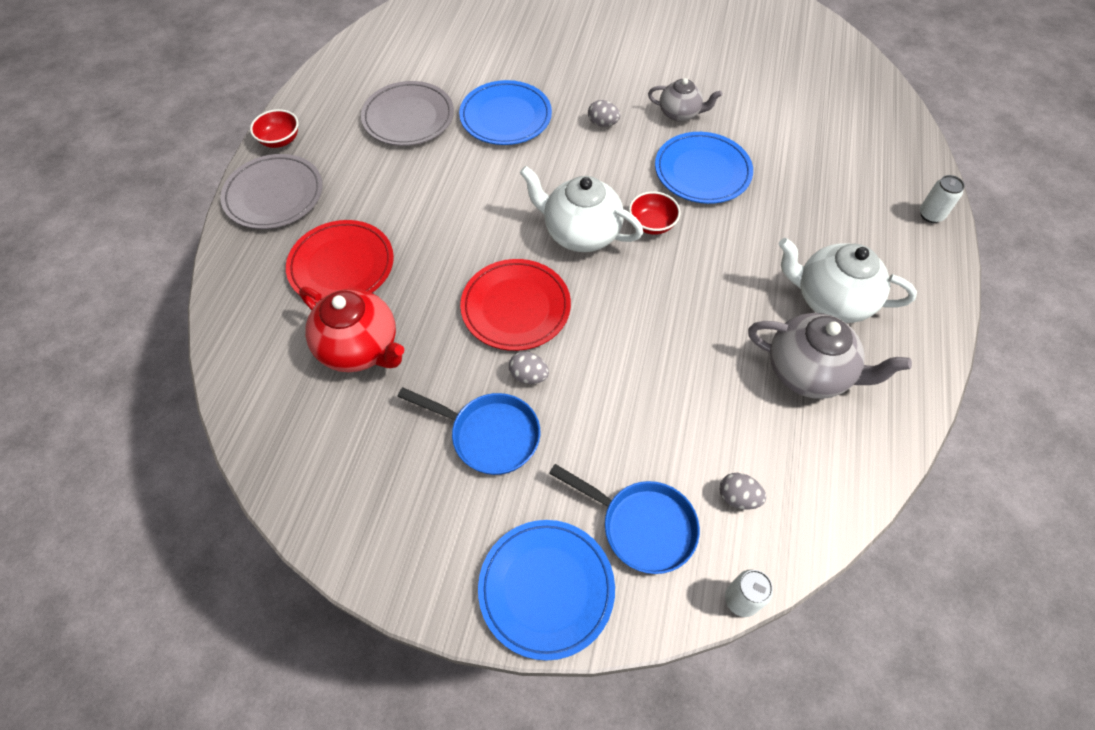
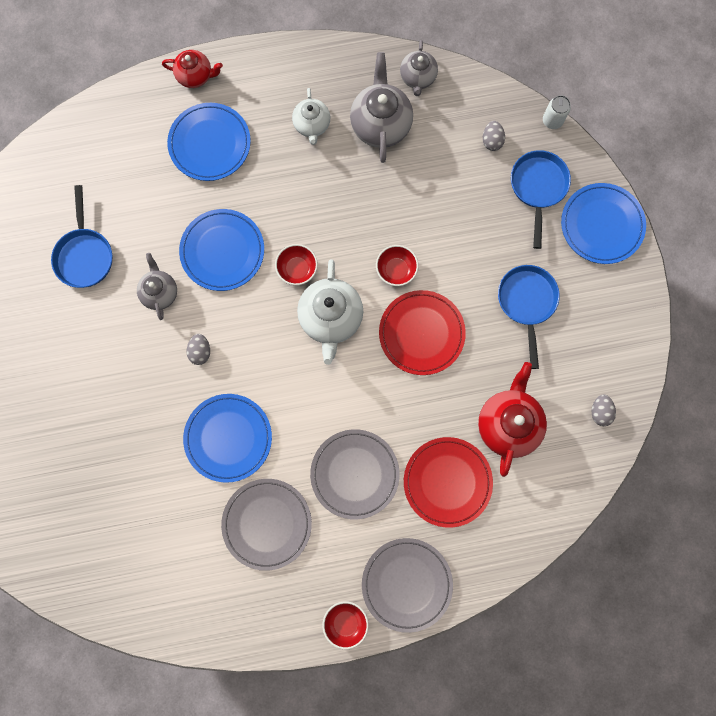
camera: 115 degrees left, 20 degrees up
(406, 194) = (354, 474): none -> grey plate
(528, 376) = (472, 298): grey egg -> grey egg (600, 412)
(605, 313) = (396, 270): none -> red bowl
(745, 75) = (85, 255): none -> blue pan
(830, 300) = (312, 125): white teapot -> white teapot, size x0.61
(837, 200) = (210, 144): none -> blue plate
(867, 444) = (417, 78): none -> grey teapot
(931, 215) = (195, 76): white can -> red teapot

